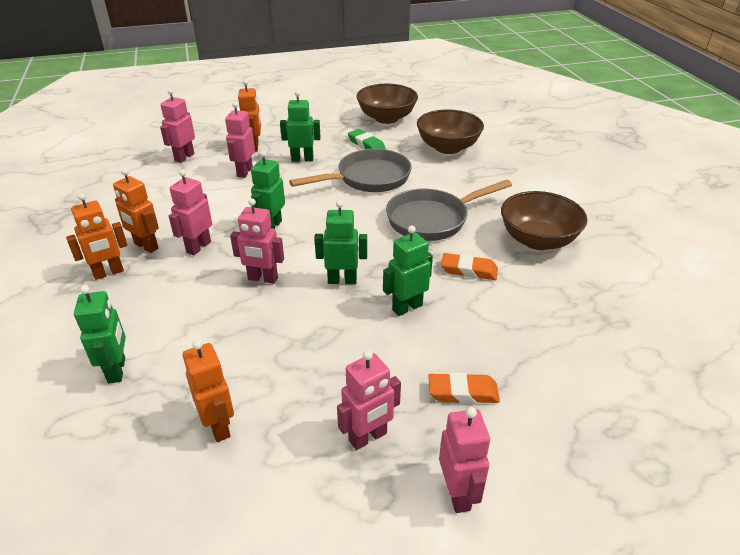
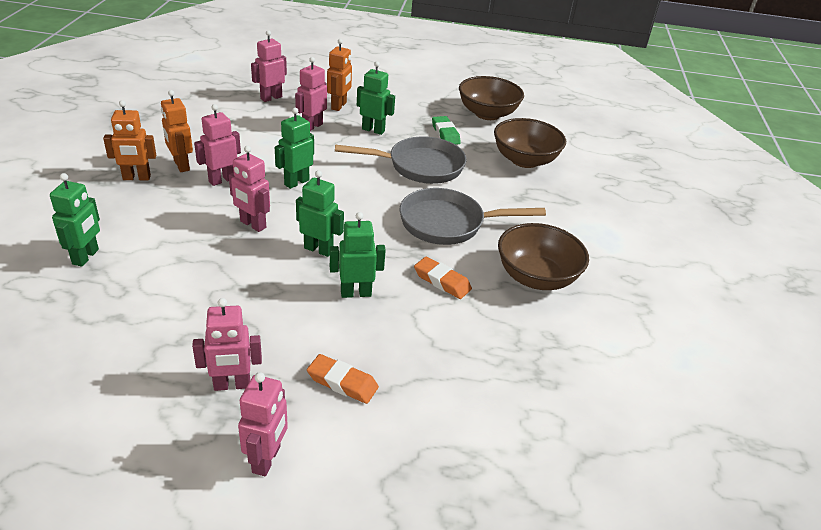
camera: 20 degrees right, 0 degrees up
(219, 426) = (126, 328): orange robot -> none

